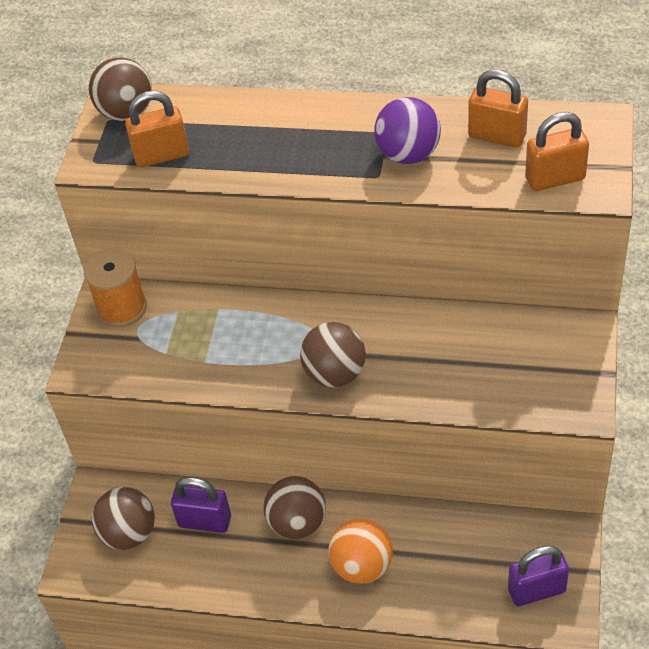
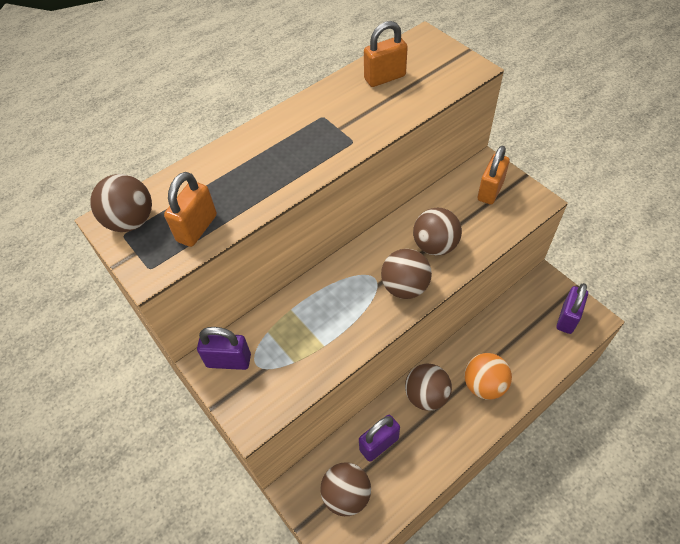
camera: 50 degrees left, 5 degrees up
(122, 308) = (228, 361): orange spool -> purple padlock
(408, 154) = (352, 118): purple ball -> none
(415, 362) = (435, 245): none -> brown ball
(555, 179) = (445, 78): orange padlock -> orange padlock (490, 191)

